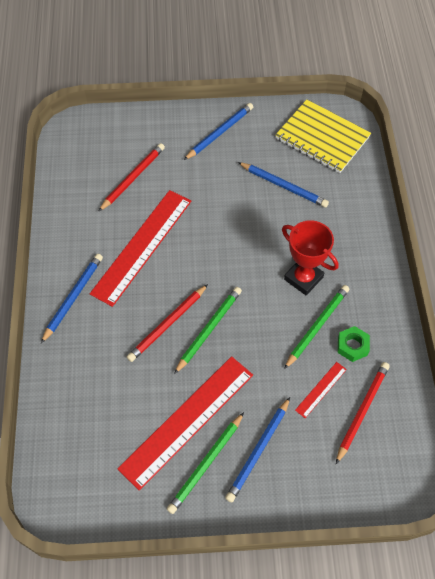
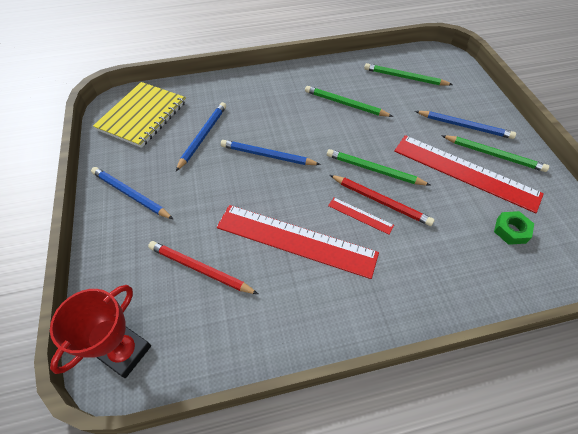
camera: 100 degrees left, 5 degrees down
(73, 297) = (381, 295): blue pencil -> blue pencil (267, 155)
(303, 278) = (302, 115): red trophy -> red trophy (125, 352)
(321, 389) = (398, 98): red ruler -> red ruler (360, 215)
(352, 346) = (355, 85): green nut -> green nut (511, 230)
(362, 411) = (405, 77): red pencil -> green pencil

